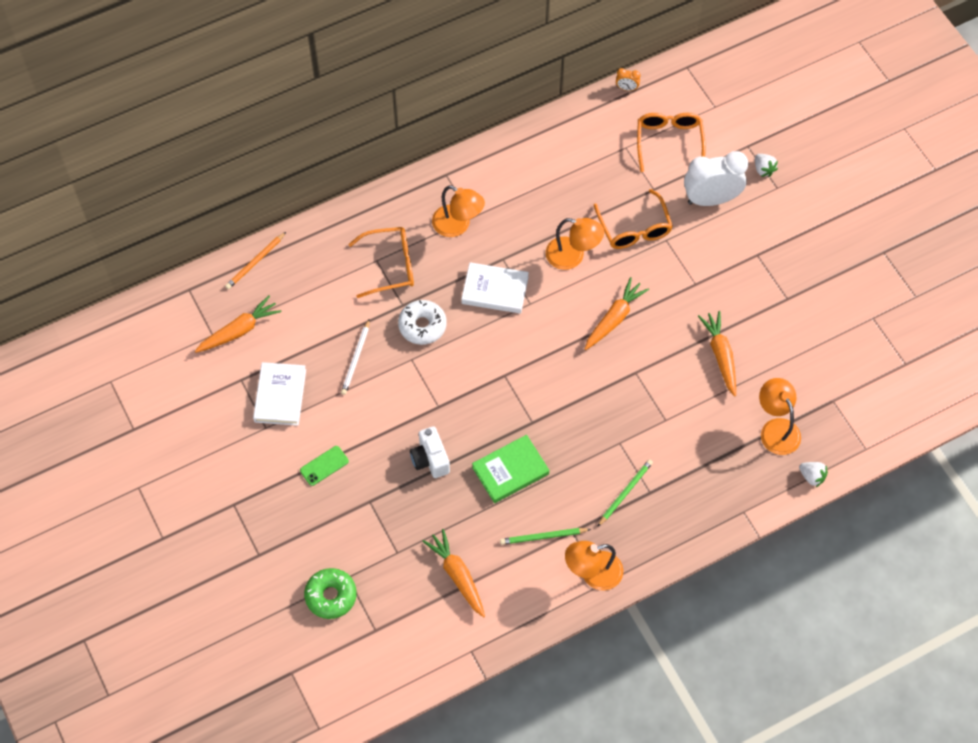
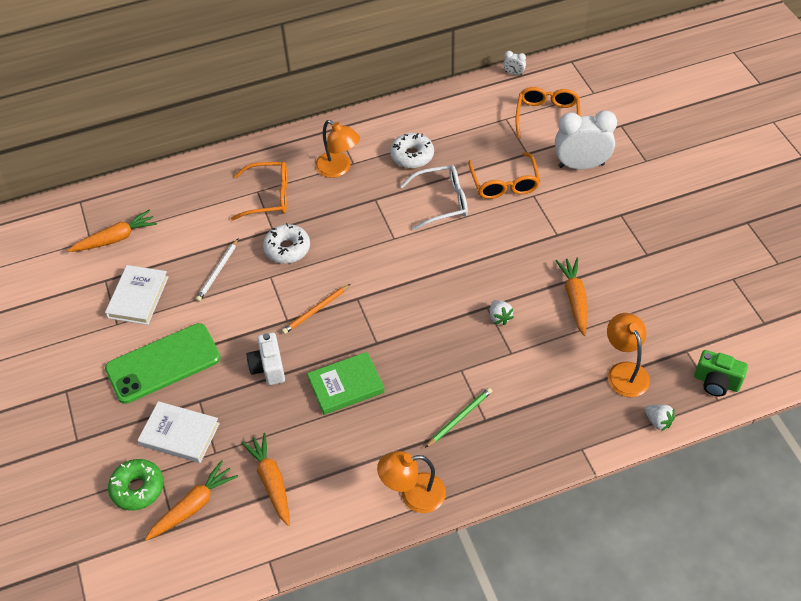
camera: 10 degrees right, 10 degrees down
(255, 262) = (146, 184): orange pencil -> orange pencil (315, 310)
(324, 466) = (163, 363): green phone -> green phone, size x2.31
(495, 290) = (362, 224): white book -> white book (179, 434)
(533, 202) = (412, 156): none -> white donut
(543, 537) = (367, 452): green pencil -> none
(573, 256) = (442, 202): orange lamp -> white glasses
(614, 318) = (473, 258): orange carrot -> orange carrot (193, 506)
(627, 88) = (514, 73): orange clock -> white clock
(763, 169) = (634, 145): white strawberry -> white strawberry (499, 317)
(863, 431) = (716, 382): none -> green camera

